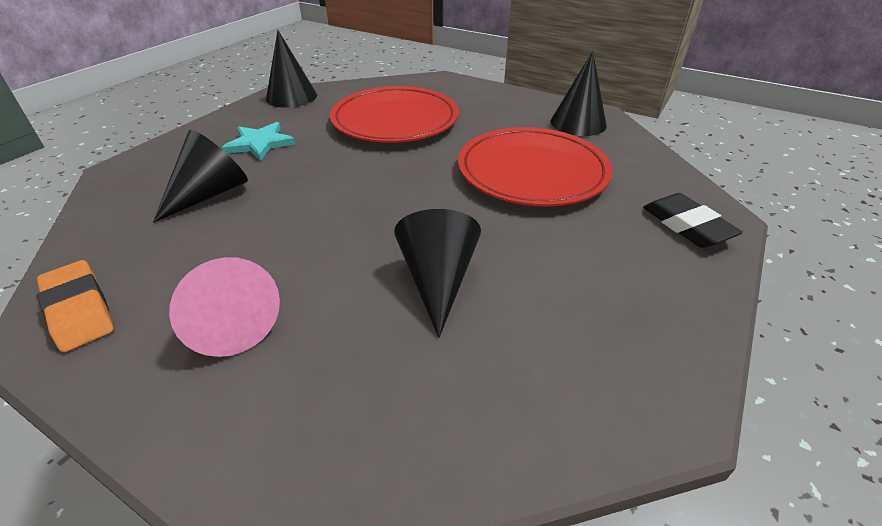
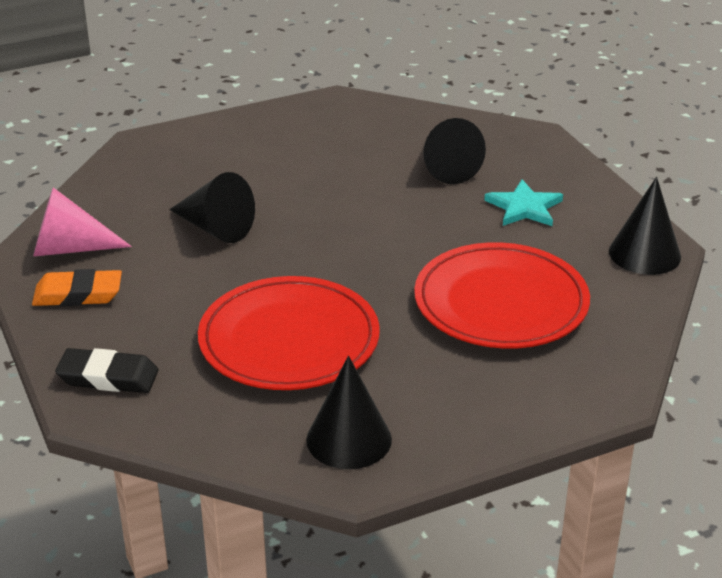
camera: 125 degrees right, 5 degrees down
(79, 310) = (347, 110): orange eraser -> orange eraser (78, 294)
(230, 321) = (275, 150): pink cone -> pink cone (69, 248)

